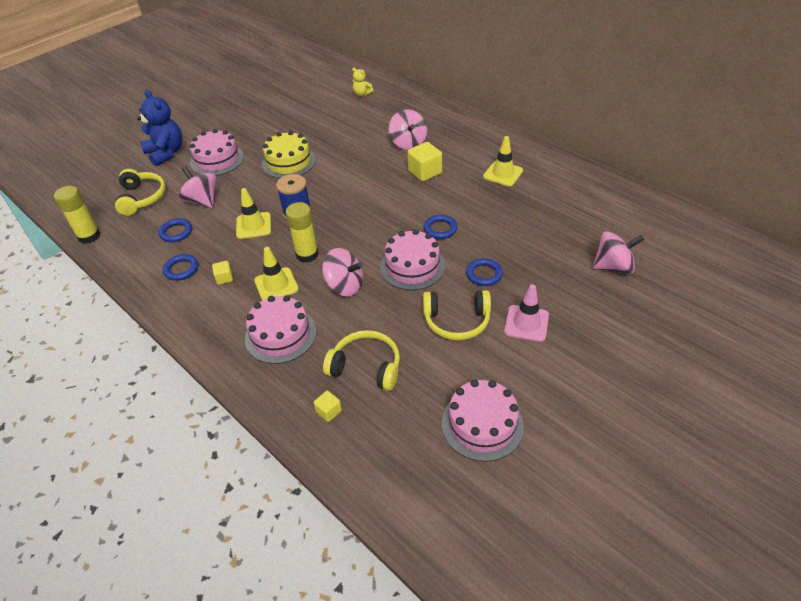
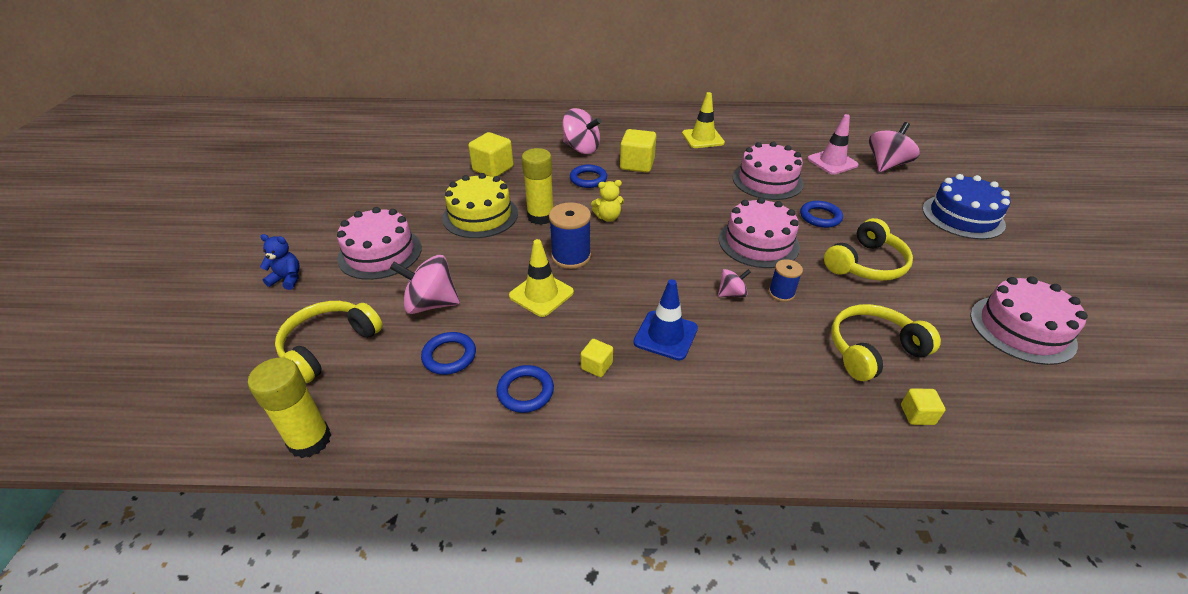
camera: 45 degrees left, 5 degrees down
(142, 198) = (329, 346): yellow headphones -> yellow headphones turned 90 degrees counterclockwise
(166, 153) = (287, 279): blue teddy bear -> blue teddy bear, size x0.50
(276, 285) = (665, 335): yellow traffic cone -> blue traffic cone
(280, 335) = (753, 379): pink cake -> pink cake (767, 181)
(307, 254) = (647, 288): yellow glue stick -> yellow glue stick (541, 217)
(336, 133) = (493, 169): none -> yellow cube
(344, 286) = (731, 294): pink spinning top -> pink spinning top, size x0.54
(362, 94) = (464, 126): yellow teddy bear -> yellow teddy bear (608, 217)
(372, 303) = (781, 293): none -> blue spool
(440, 229) = (727, 201): blue ring -> blue ring (588, 179)
(526, 323) = (910, 234): pink traffic cone -> pink traffic cone (832, 162)
(596, 337) = (962, 216): none -> blue cake

